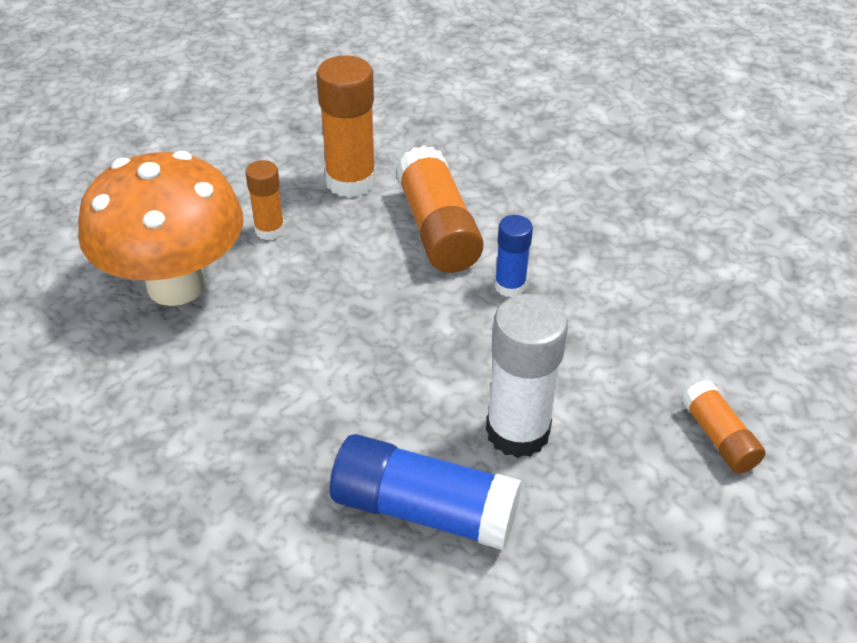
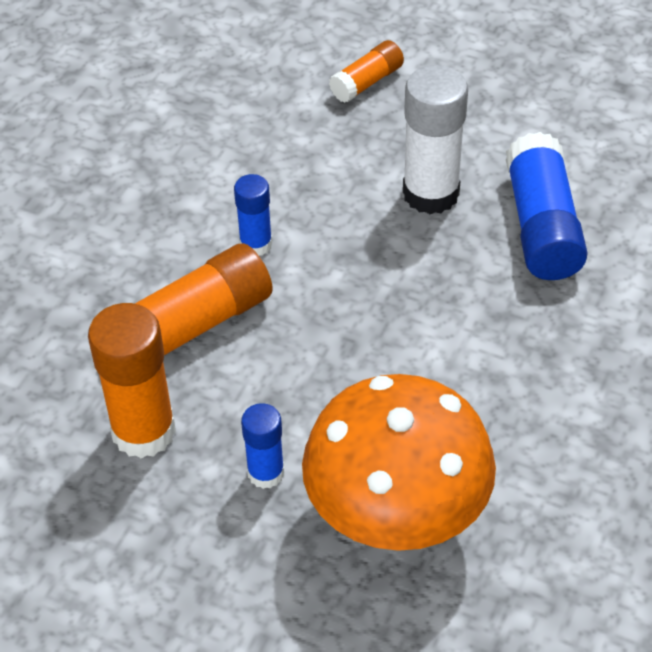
camera: 110 degrees left, 5 degrees up
(269, 230) = (266, 473): orange glue stick -> blue glue stick

